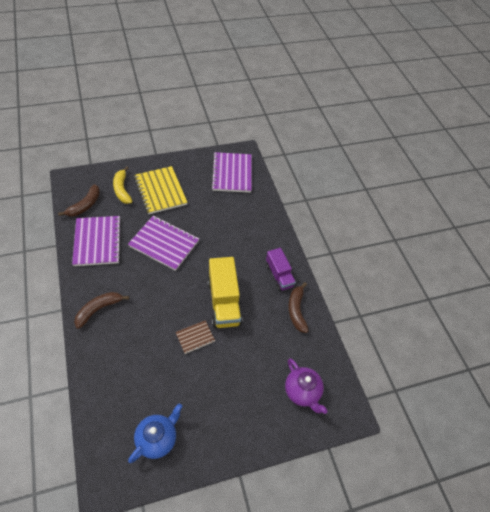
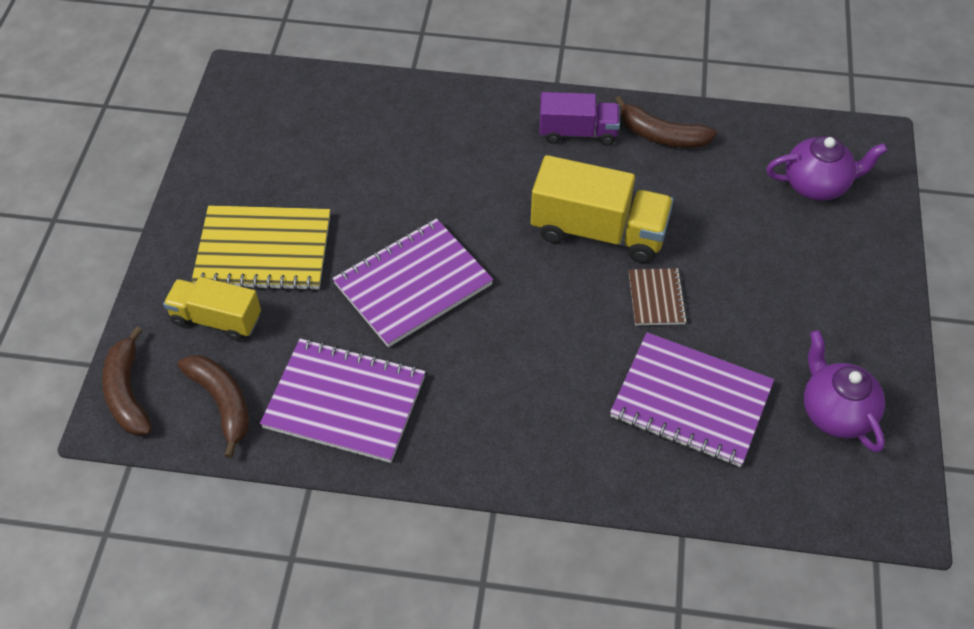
camera: 60 degrees left, 0 degrees up
(98, 309) = (525, 441): brown banana -> brown banana (127, 393)
(122, 189) = (216, 319): yellow banana -> yellow truck
(157, 439) = (835, 412): blue teapot -> purple teapot
(232, 173) = (288, 116): purple notebook -> purple notebook (691, 401)

